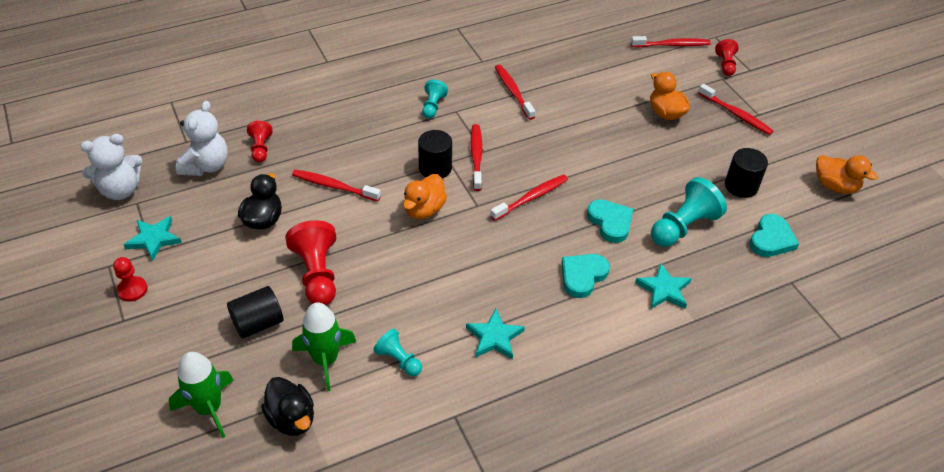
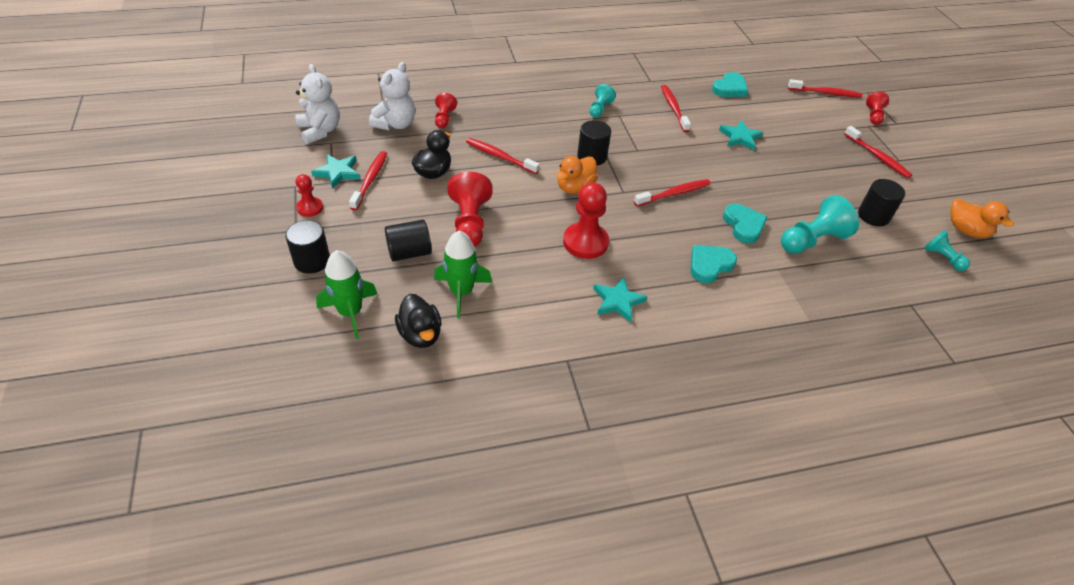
camera: 10 degrees right, 0 degrees up
(120, 190) = (320, 131): white teddy bear -> white teddy bear turned 105 degrees counterclockwise
(151, 355) = (312, 261): none -> black cylinder
(399, 360) = (526, 304): turquoise pawn -> turquoise pawn (942, 258)
(447, 274) = (585, 242): none -> red pawn
(476, 156) = (630, 153): red toothbrush -> red toothbrush (370, 180)
(664, 290) = (785, 290): turquoise star -> turquoise star (740, 137)
(665, 113) = (810, 146): orange duck -> none
(771, 239) = (896, 265): turquoise heart -> turquoise heart (730, 88)

